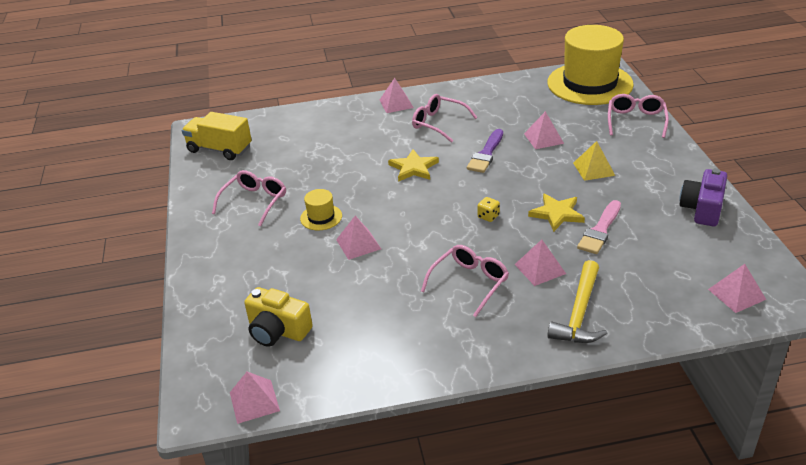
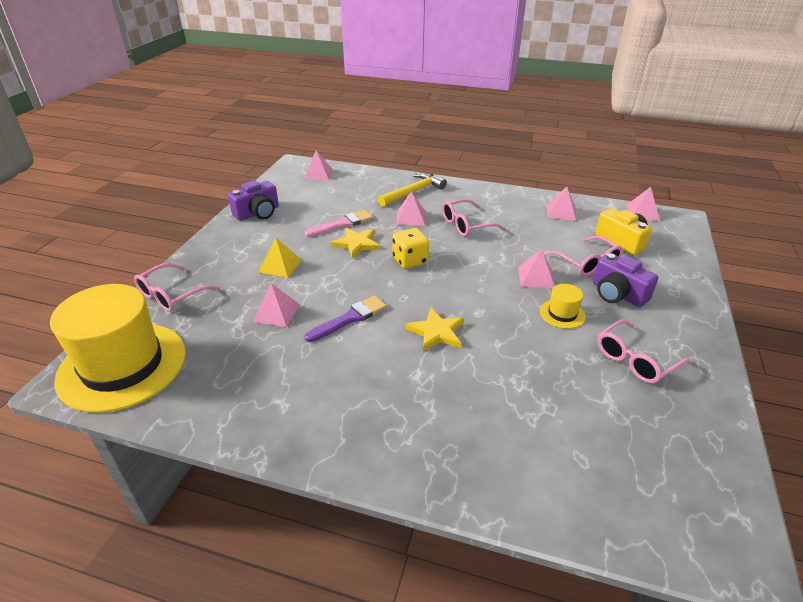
camera: 155 degrees left, 0 degrees up
(220, 149) = (690, 480): yellow truck -> none
(275, 255) = (617, 294): none -> purple camera
(396, 103) = (380, 454): pink pyramid -> pink pyramid (561, 212)
(438, 123) = (357, 385): pink glasses -> pink glasses (587, 263)
(488, 216) = (410, 260): yellow dice -> yellow dice, size x1.80

